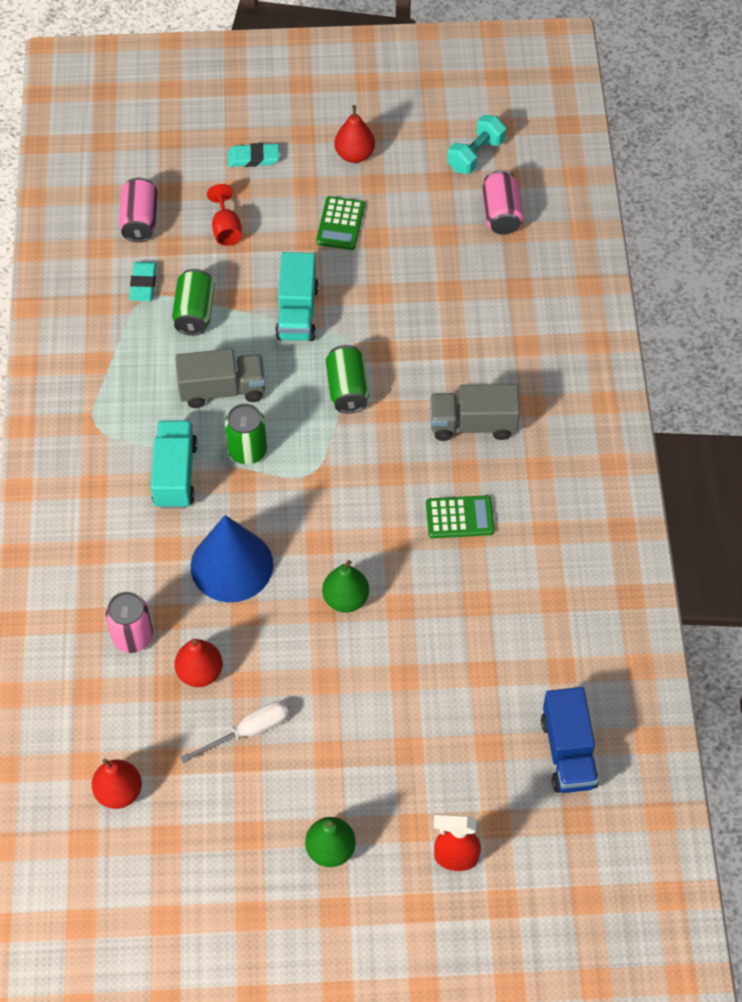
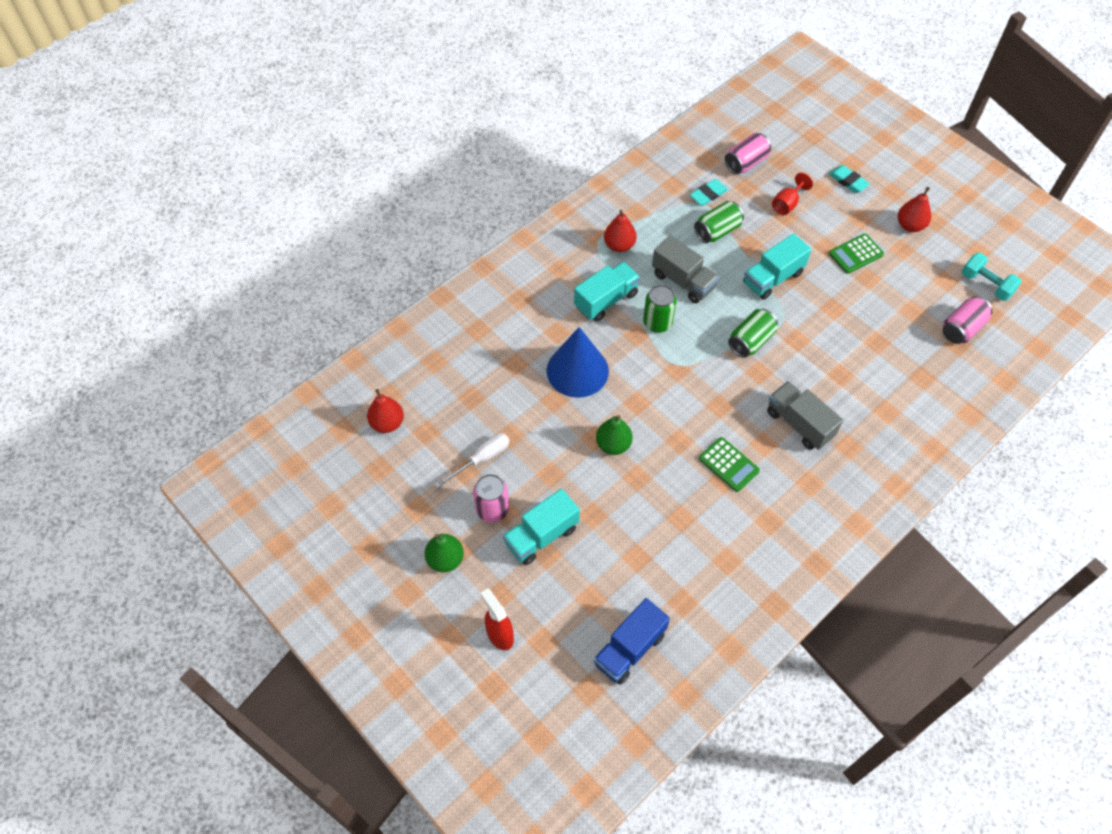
camera: 50 degrees right, 0 degrees up
(133, 637) = (486, 357): pink can -> pink can (492, 509)
(200, 672) = (495, 406): red pear -> red pear (619, 245)
(248, 732) = (481, 459): white screwdriver -> white screwdriver turned 60 degrees counterclockwise
(385, 740) = (541, 536): none -> turquoise truck
(475, 155) = (986, 284): turquoise dumbbell -> turquoise dumbbell turned 45 degrees clockwise

